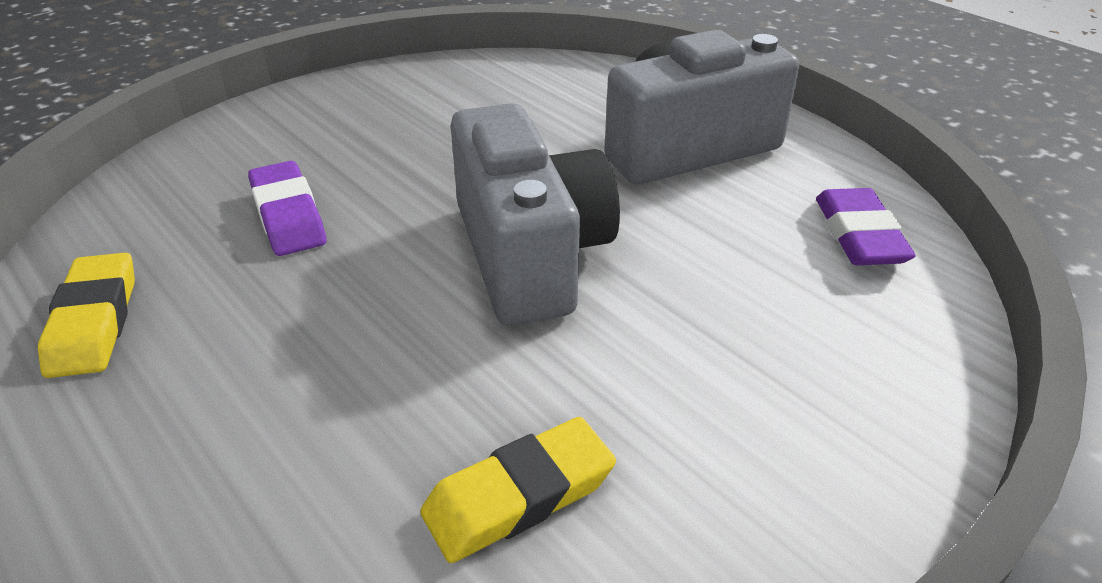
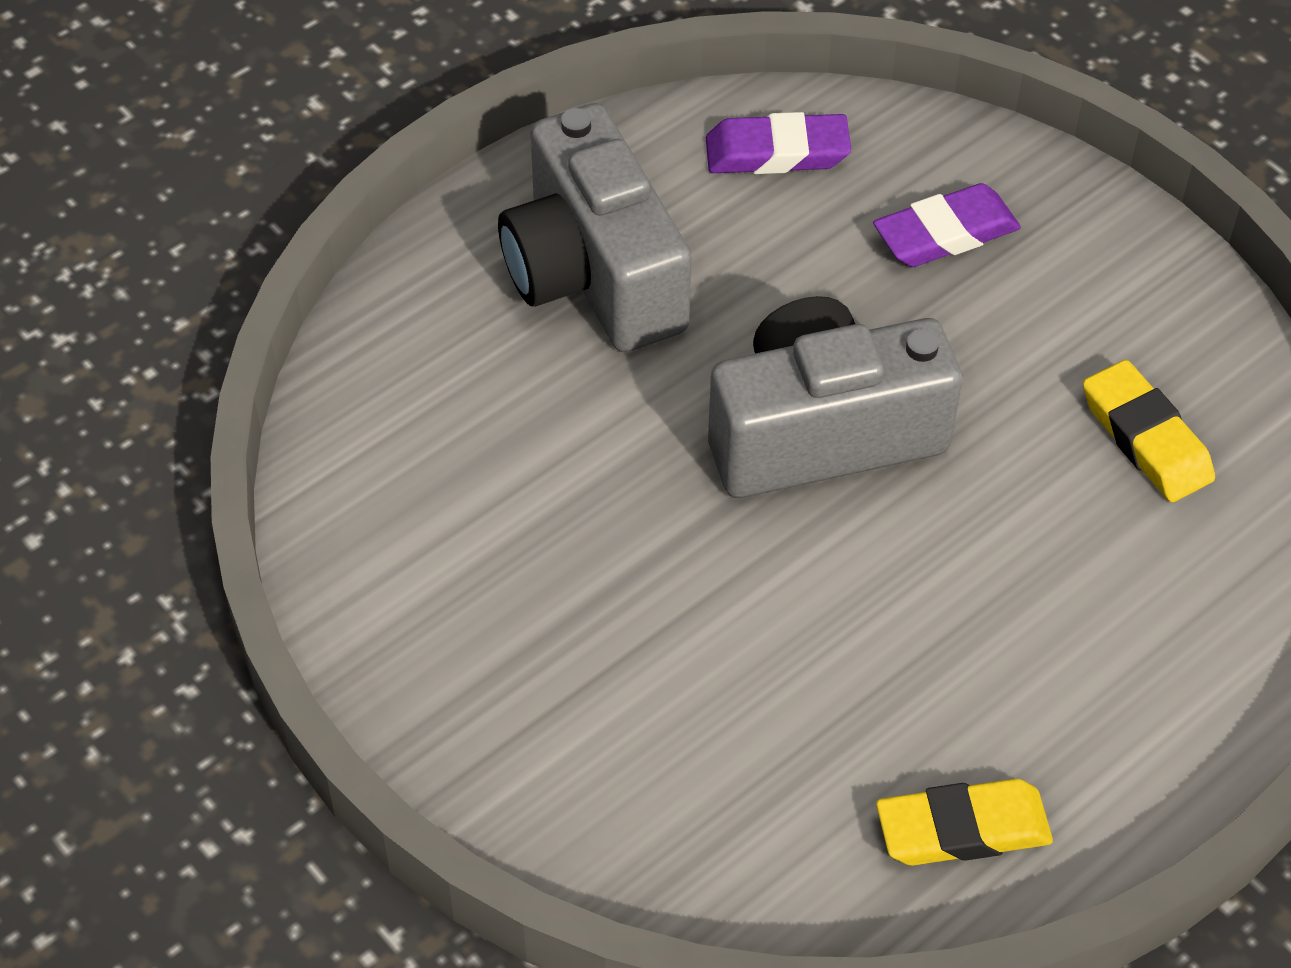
camera: 90 degrees left, 15 degrees up
(288, 216) = (751, 681): purple eraser -> purple eraser (945, 233)

